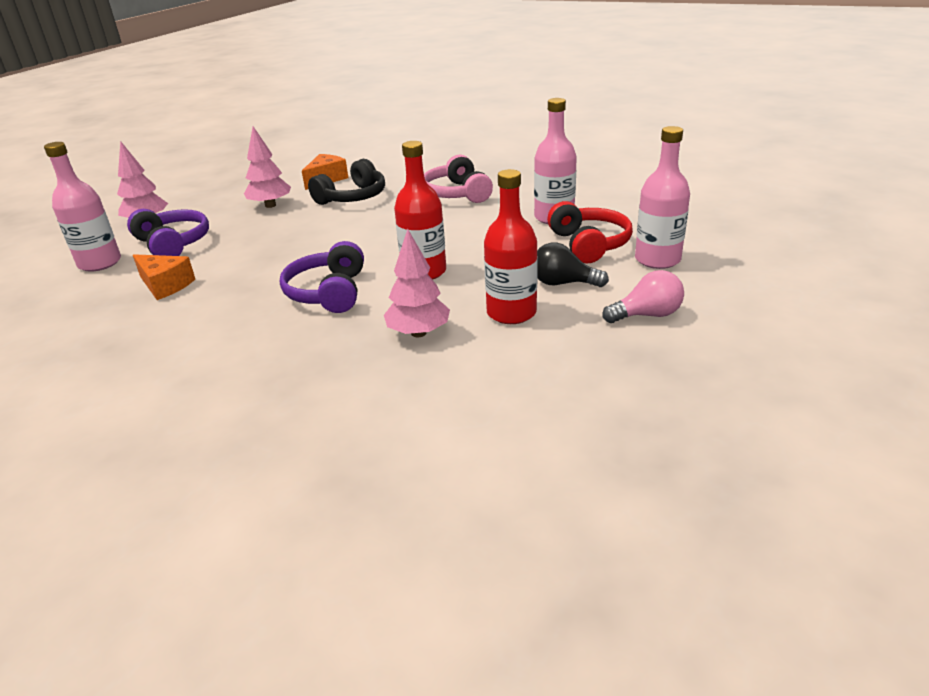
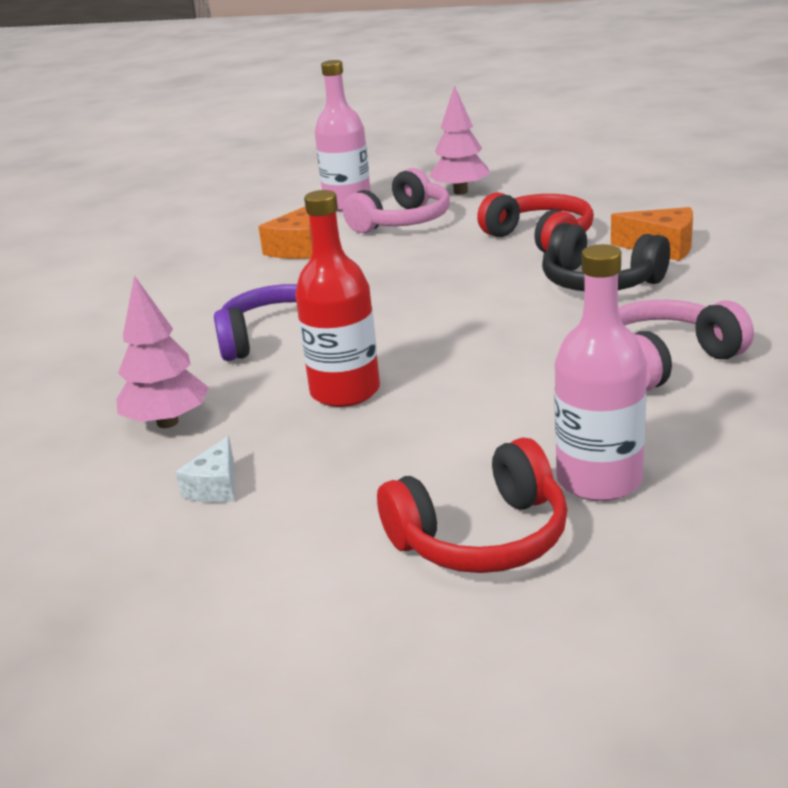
camera: 80 degrees right, 5 degrees down
(173, 244) = (402, 221): purple headphones -> pink headphones
(270, 205) = (540, 238): pink tree -> red headphones
(511, 313) = (215, 487): red bottle -> white cheese
(563, 283) = (314, 525): black light bulb -> none
(647, 315) = (194, 633): pink light bulb -> none
(657, 259) = (428, 636): pink bottle -> none

